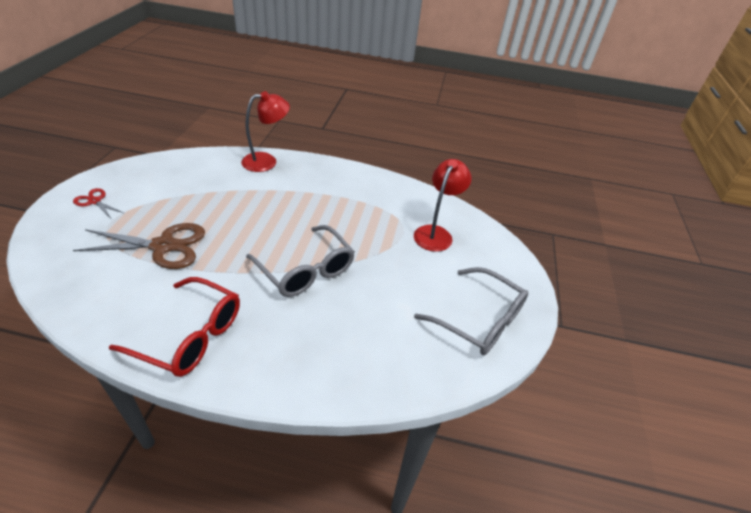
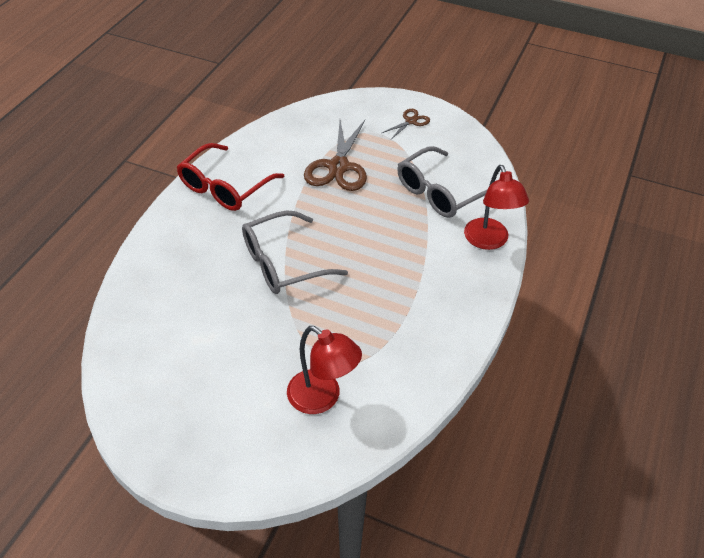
camera: 105 degrees right, 5 degrees up
(94, 201) = (411, 121): red scissors -> brown scissors
(479, 320) = (168, 403): grey glasses -> grey glasses (439, 192)

